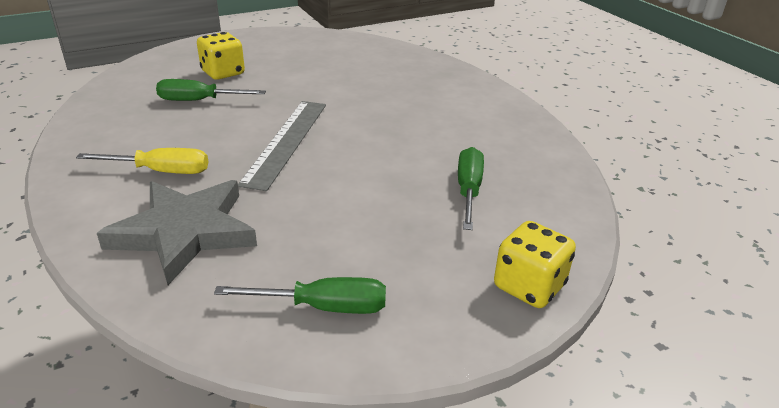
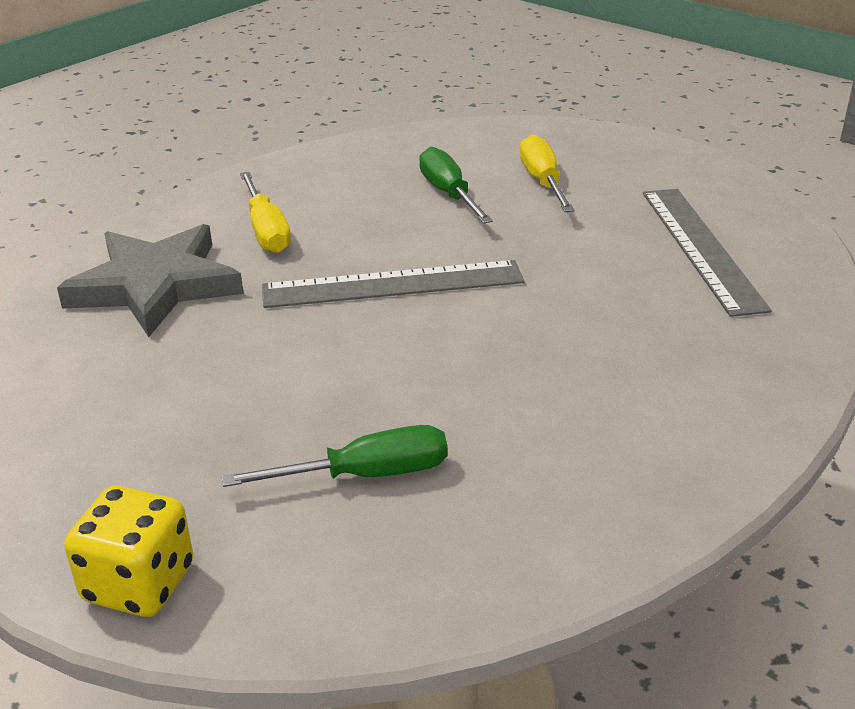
camera: 70 degrees right, 0 degrees up
(223, 73) = (542, 182): yellow dice -> yellow screwdriver
(323, 307) = (51, 415): green screwdriver -> none
(339, 58) = (701, 248): none -> grey ruler

